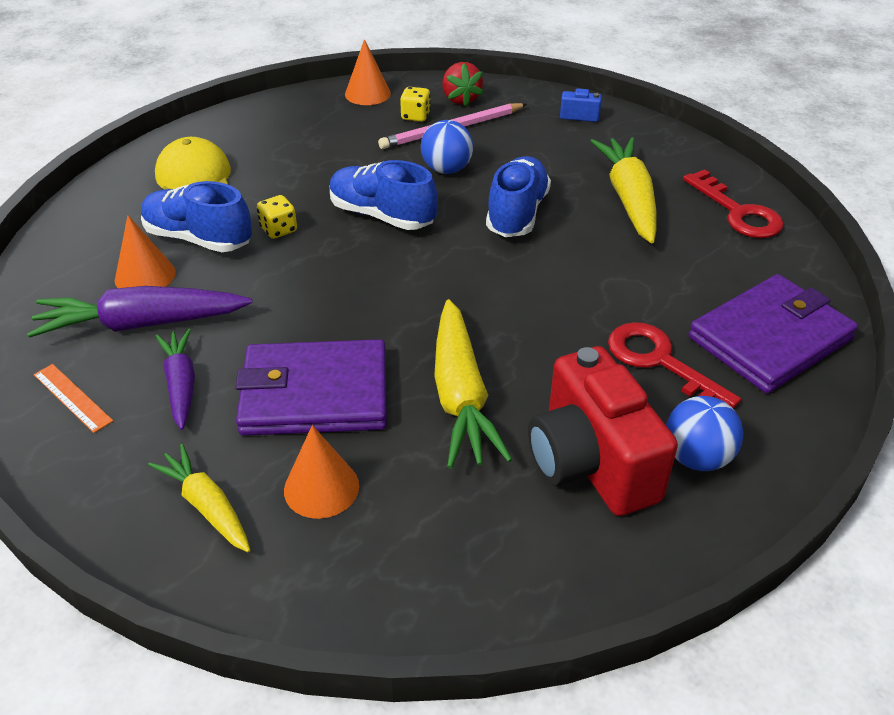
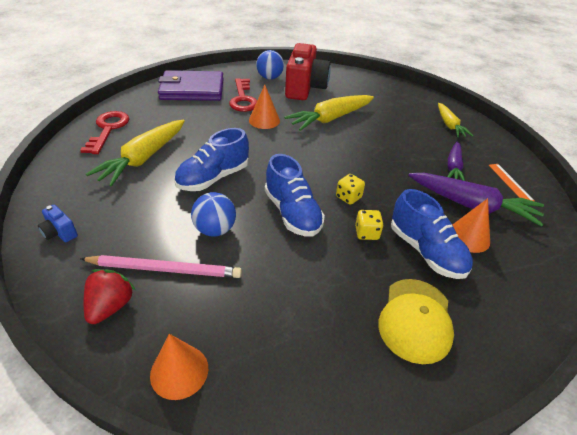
camera: 150 degrees left, 0 degrees up
(314, 394) = (391, 141): purple wallet -> none
(321, 488) = (404, 115): orange cone -> orange cone (264, 120)
(415, 116) = (173, 303): yellow dice -> yellow dice (348, 197)
(460, 395) = (330, 119): yellow carrot -> yellow carrot turned 150 degrees counterclockwise

